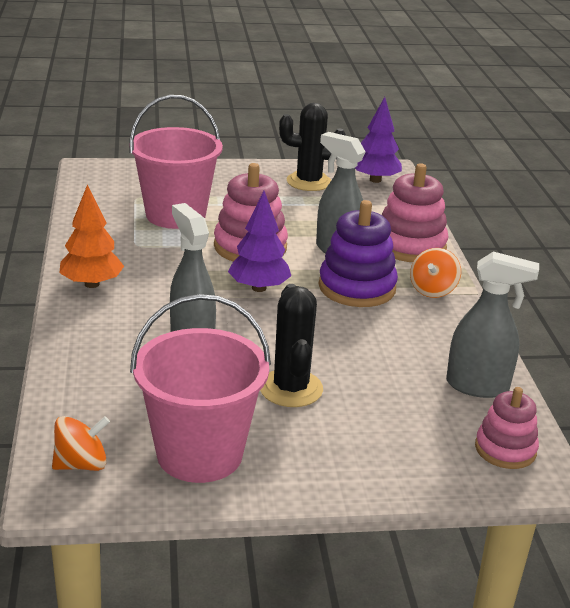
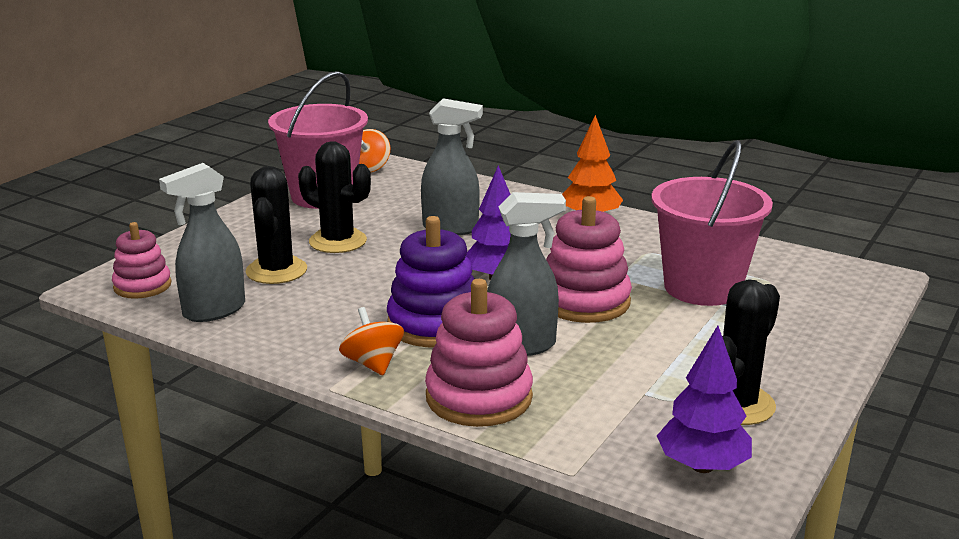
camera: 130 degrees right, 5 degrees down
(383, 392) = (276, 271): none -> black cactus

